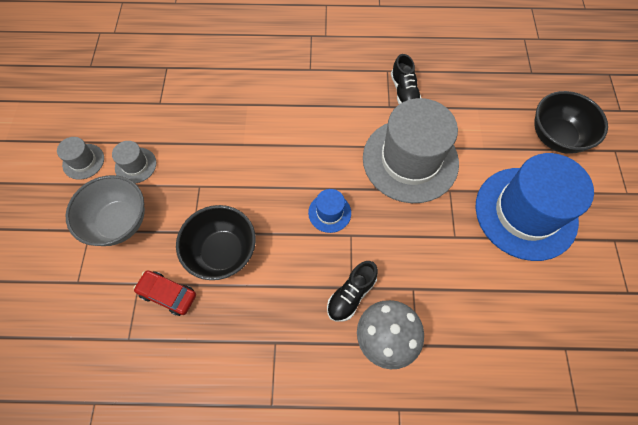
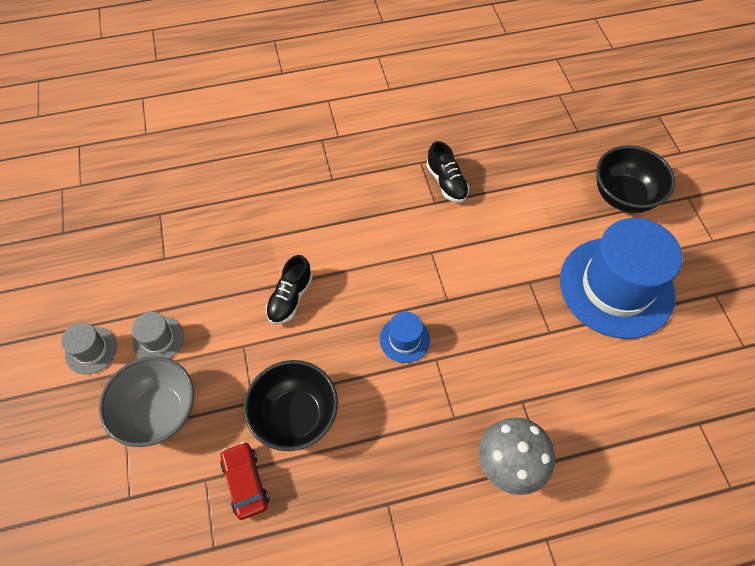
camera: 15 degrees left, 5 degrees down
(168, 294) = (245, 482): red car -> red car turned 60 degrees clockwise
(351, 295) = (456, 426): black shoe -> black shoe (290, 298)
(410, 160) = (476, 258): grey hat -> none

